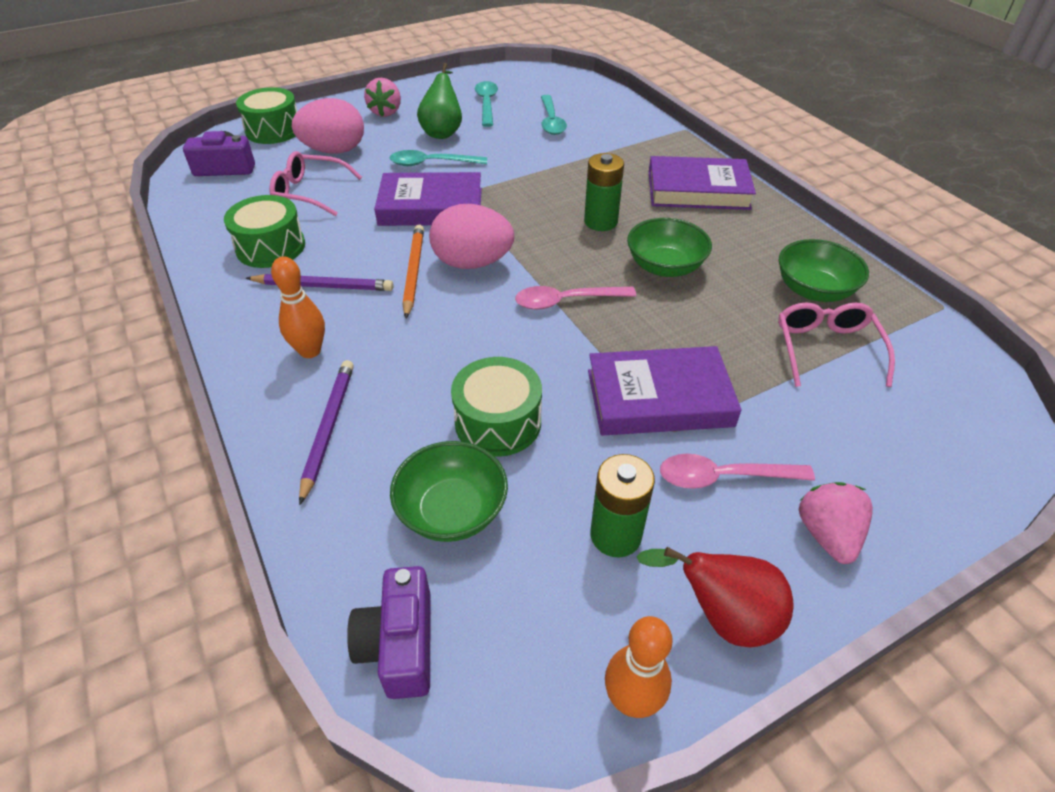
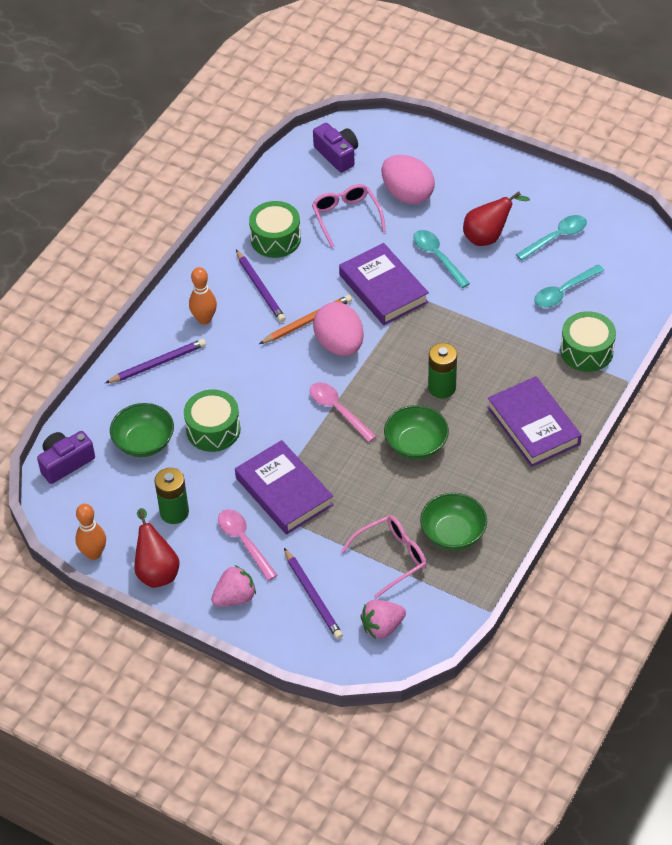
camera: 60 degrees right, 5 degrees up
(273, 130) = (404, 143): green drum -> green drum (586, 351)
(386, 112) = (487, 187): pink strawberry -> pink strawberry (382, 627)
(443, 132) = (488, 237): green pear -> red pear
(860, 446) = (313, 596): none -> purple pencil

